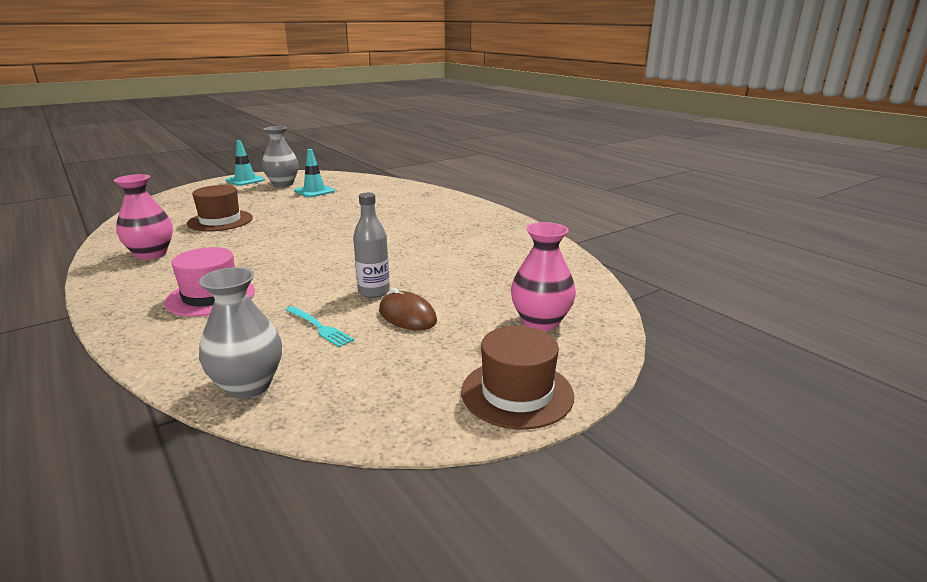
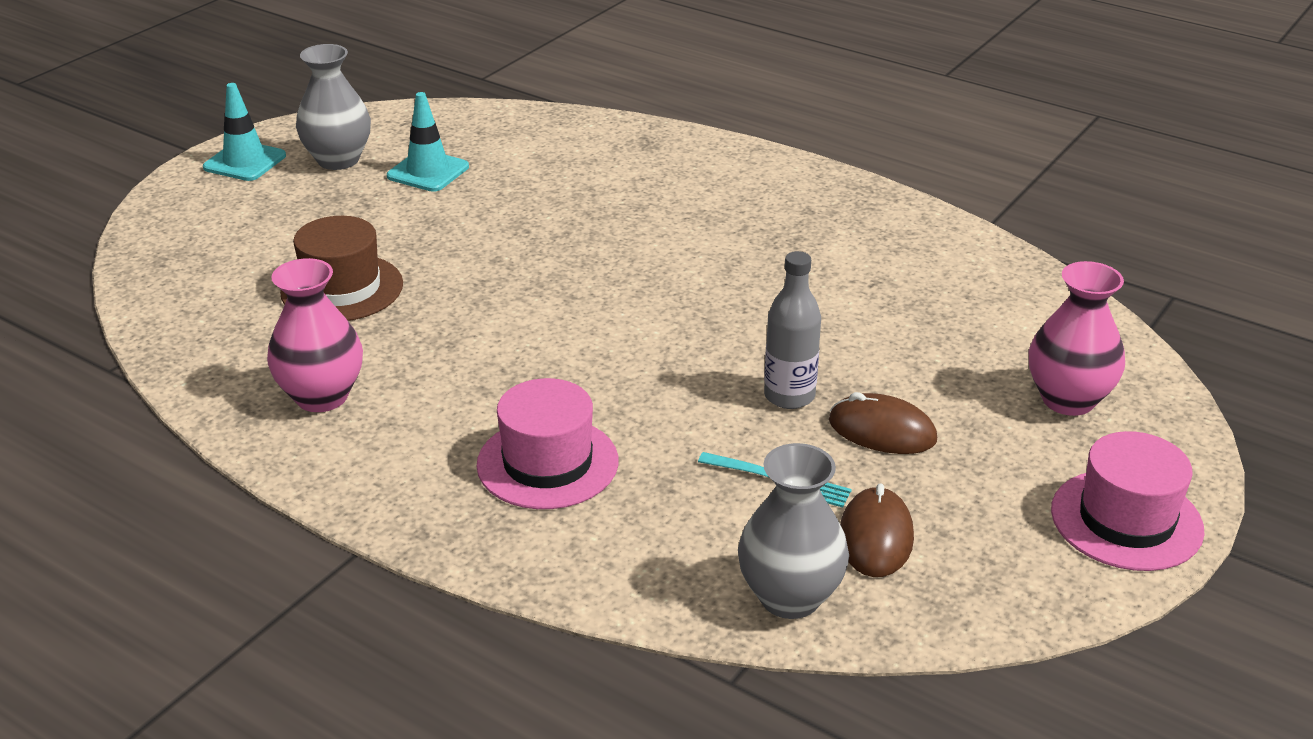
camera: 20 degrees left, 10 degrees up
(339, 366) = (875, 537): none -> brown mouse
(517, 393) = (1126, 520): brown hat -> pink hat

